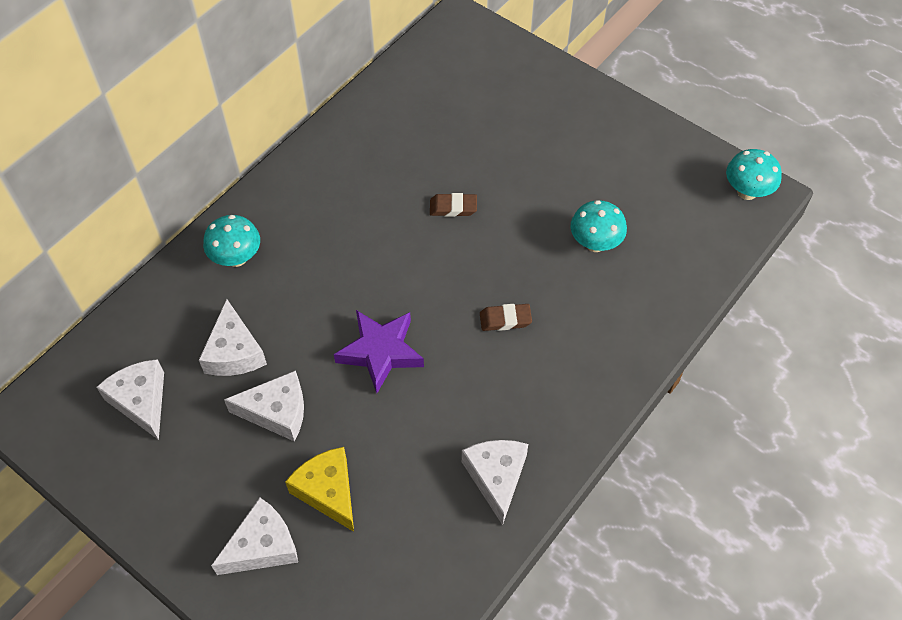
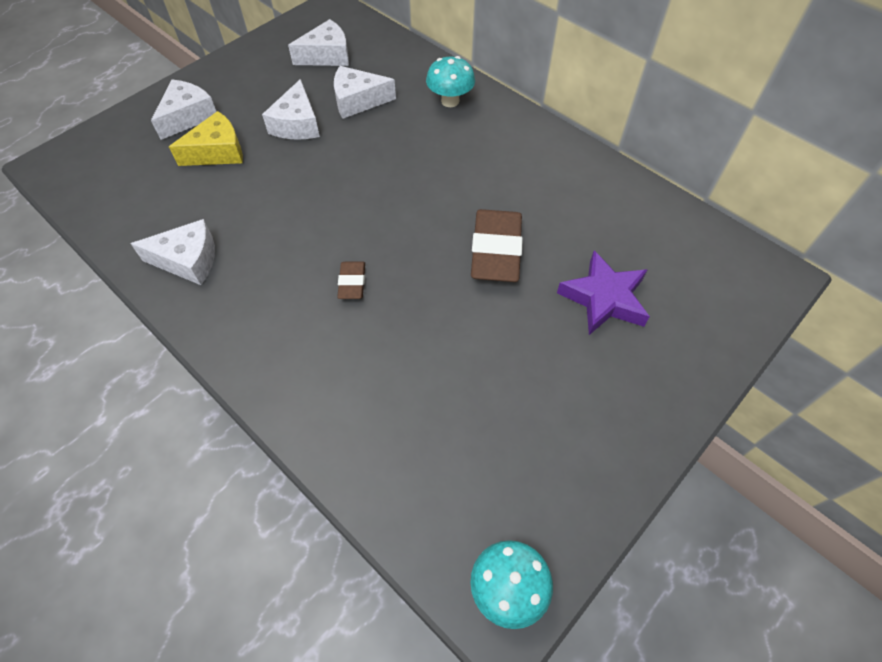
camera: 95 degrees right, 0 degrees up
(262, 546) = (188, 116): white cheese -> white cheese turned 120 degrees counterclockwise
(380, 352) = (337, 188): purple star -> purple star (604, 298)
(453, 207) = (496, 250): brown eraser -> brown eraser, size x2.00
(595, 243) = (437, 378): turquoise mushroom -> none

